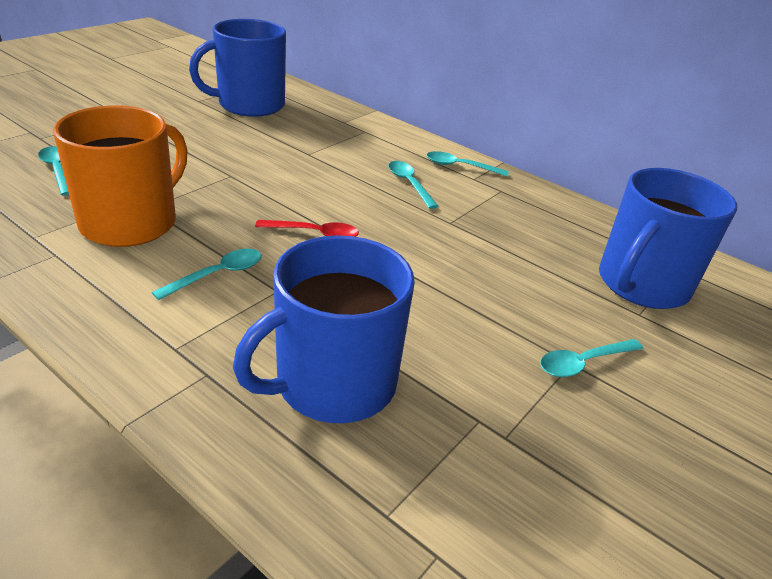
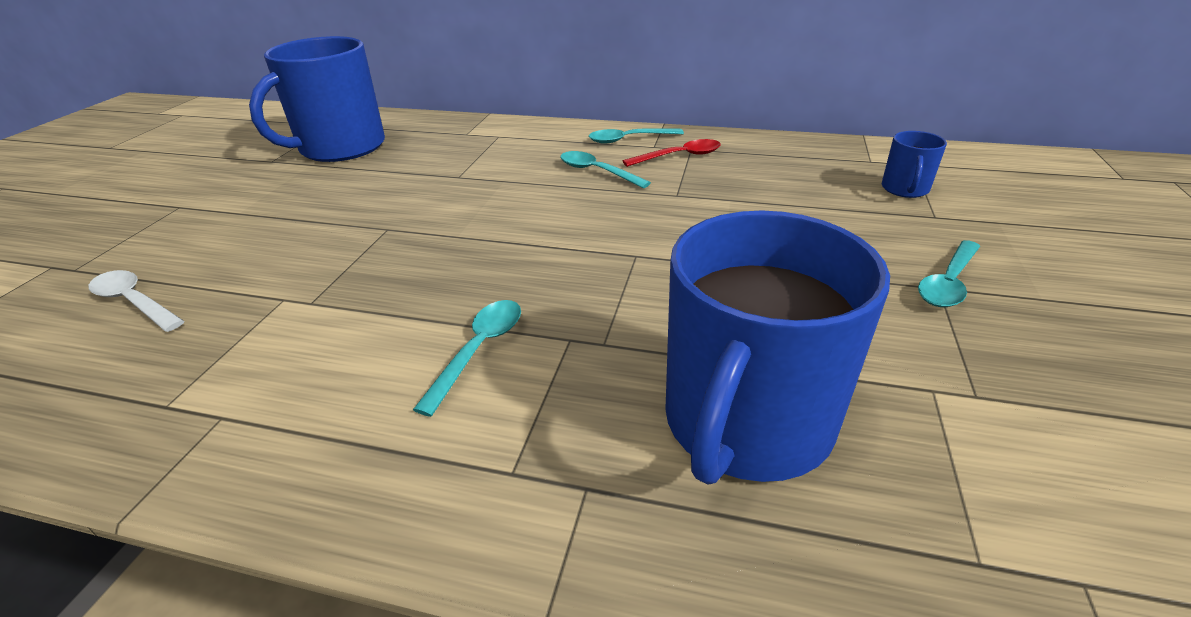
camera: 20 degrees left, 0 degrees up
(57, 170) = (134, 302): turquoise spoon -> white spoon
(131, 222) = (302, 330): orange mug -> none
(314, 234) = (549, 257): red spoon -> red spoon (679, 156)
(642, 284) = (905, 189): blue mug -> blue mug, size x0.44

